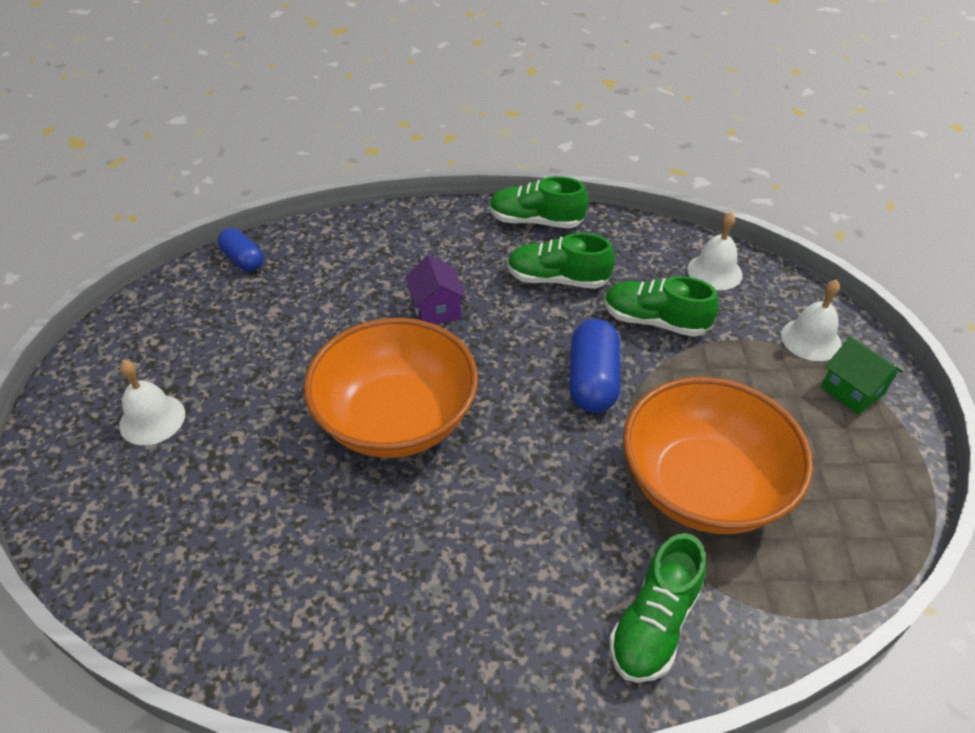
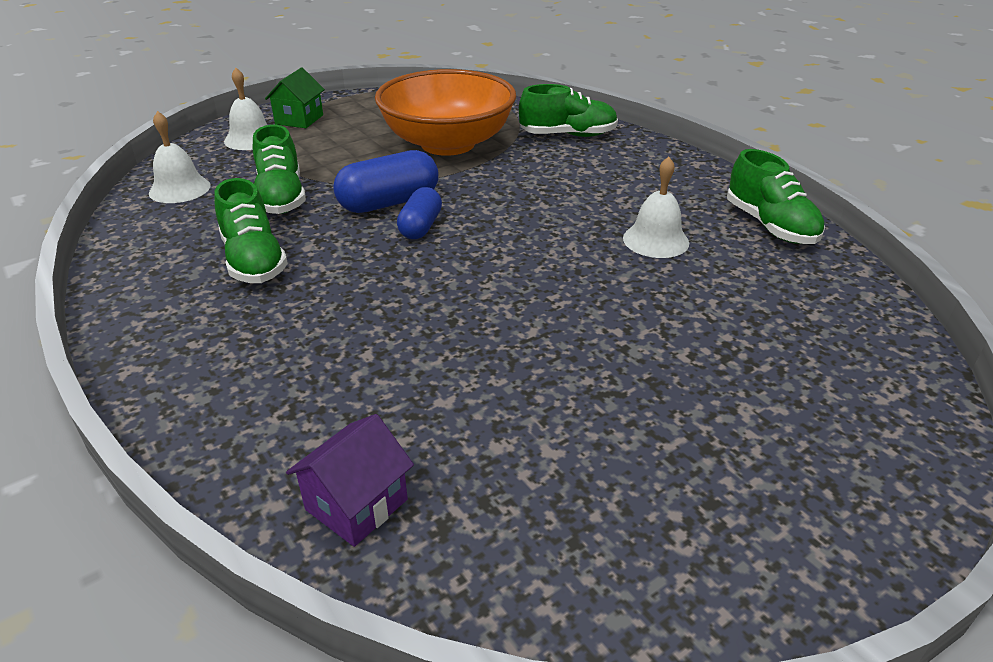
camera: 125 degrees left, 10 degrees down
(152, 419) = (760, 432): white bell -> white bell (655, 240)
(243, 260) = (427, 562): blue capsule -> blue capsule (420, 227)
(396, 419) = (544, 274): orange bowl -> none
(436, 309) = (371, 315): purple house -> purple house (356, 504)
(536, 221) = (138, 311): green shoe -> green shoe (770, 226)

